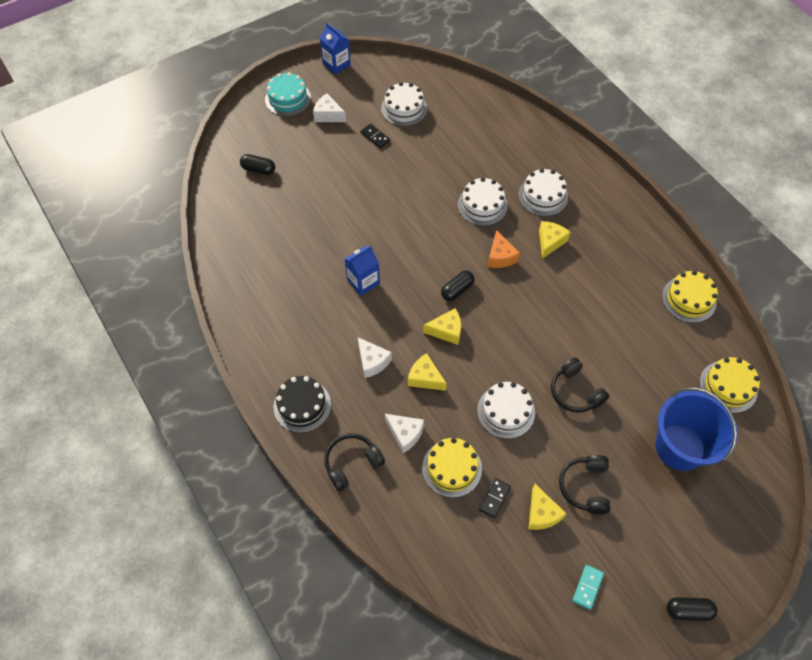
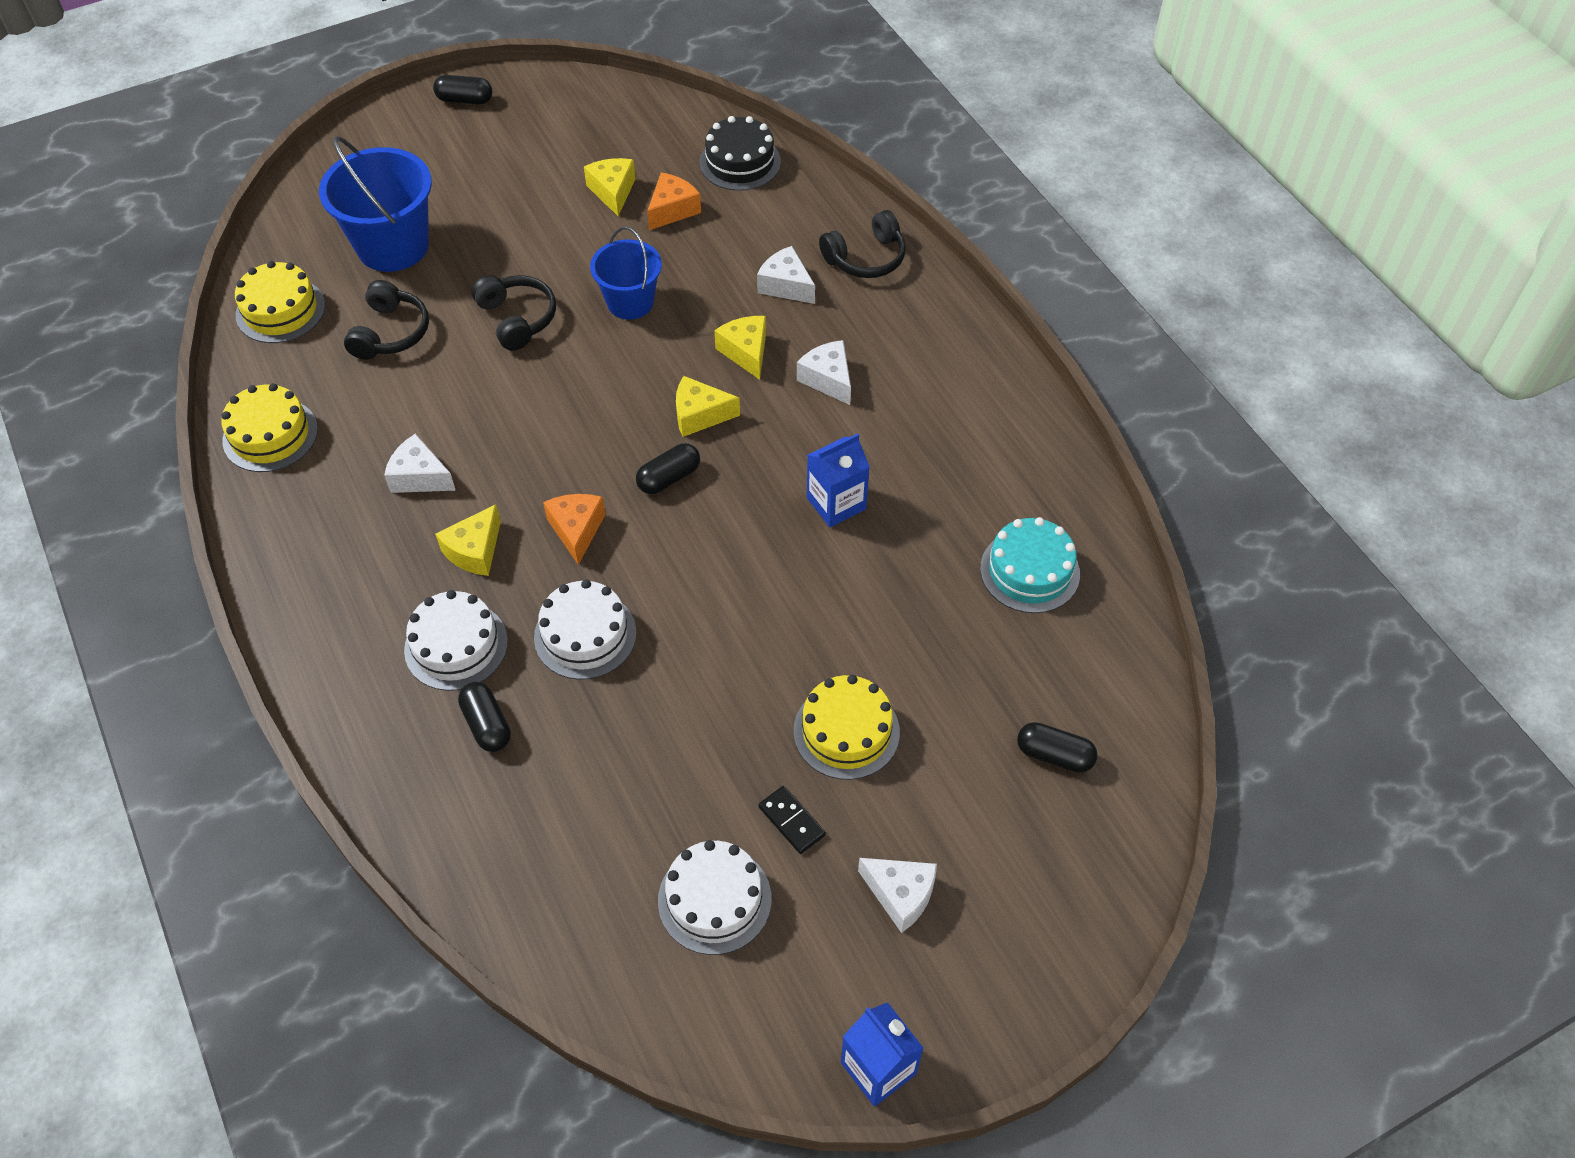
camera: 175 degrees left, 5 degrees down
(288, 99) = (1002, 955): turquoise cake -> turquoise cake (1029, 571)
(302, 405) = (940, 329): black cake -> black cake (740, 162)
(425, 378) = (746, 352): yellow cheese -> yellow cheese turned 150 degrees counterclockwise
(452, 468) = (724, 244): yellow cake -> yellow cake (846, 731)
(494, 498) = (672, 210): black domino -> orange cheese
(506, 411) = (630, 302): white cake -> blue bucket
(517, 164) = (487, 724): none -> black capsule
(585, 487) = (545, 213): black headphones -> black headphones (390, 333)
(587, 587) = (578, 125): turquoise domino -> none
(594, 280) = (420, 477): none -> white cheese

